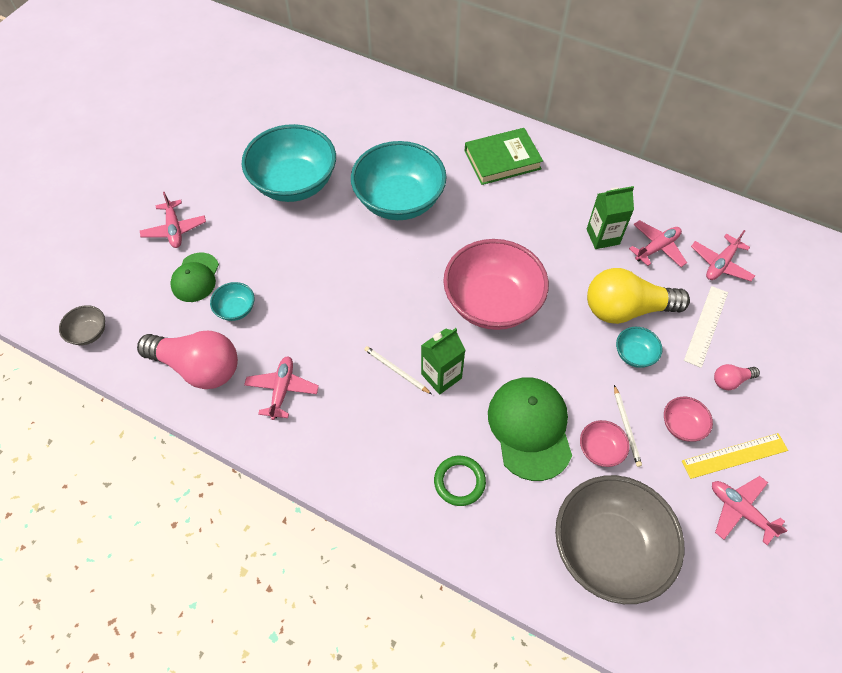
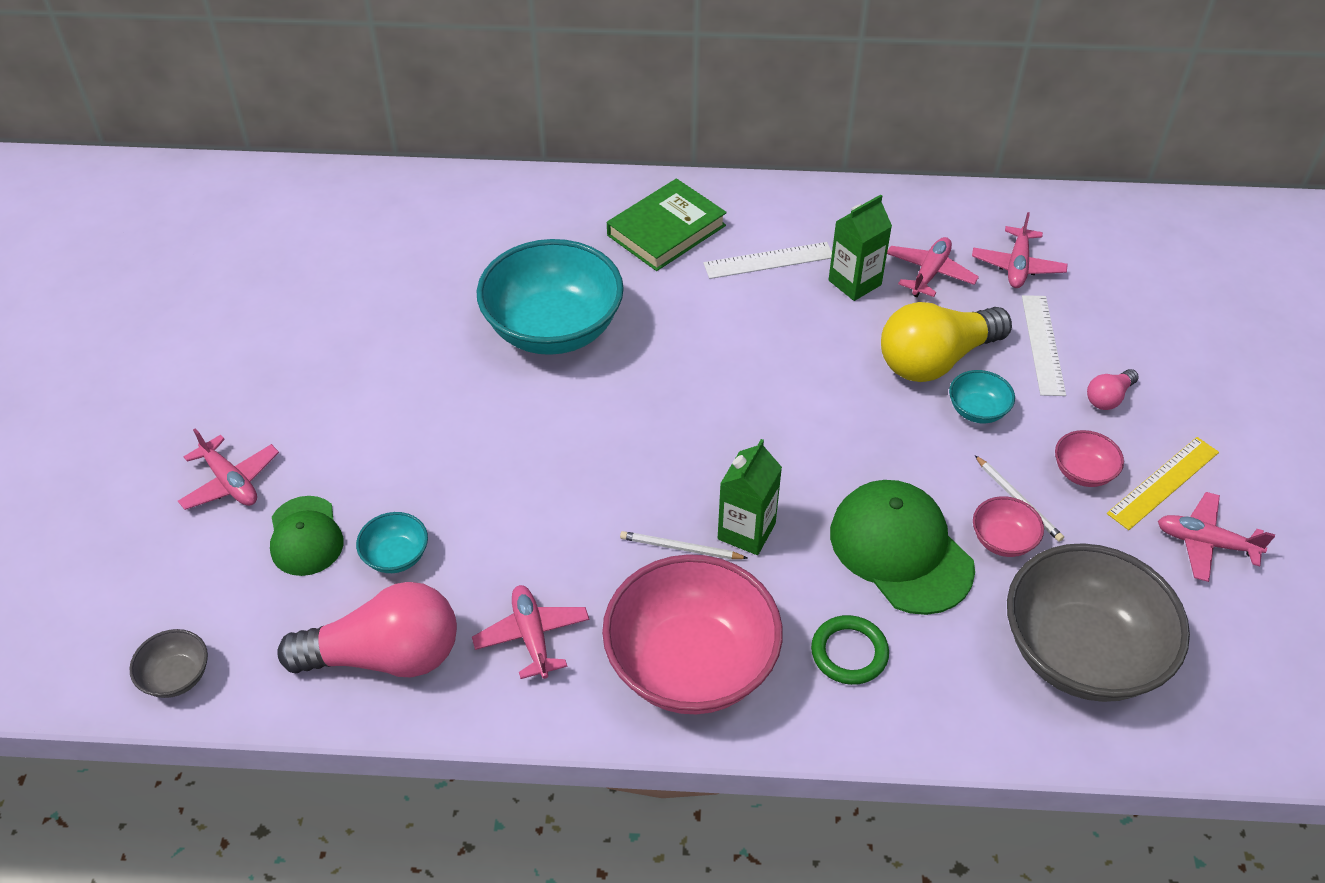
camera: 25 degrees left, 10 degrees down
(294, 183) = (383, 357): turquoise bowl -> none
(492, 303) = (759, 414): pink bowl -> pink bowl (691, 664)
(555, 202) = (768, 260): none -> white ruler

